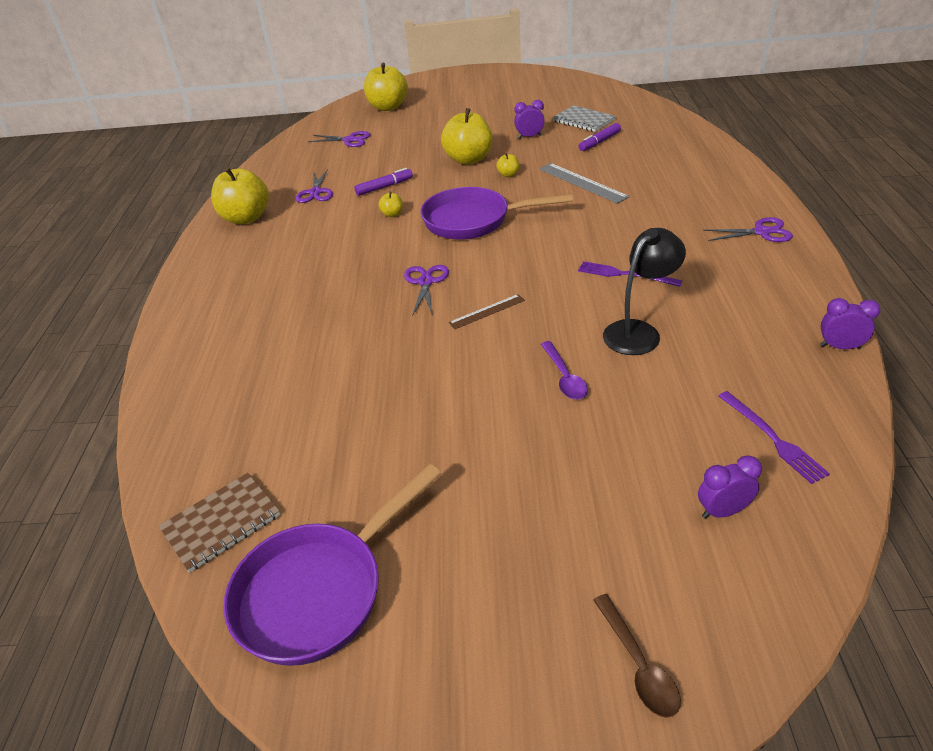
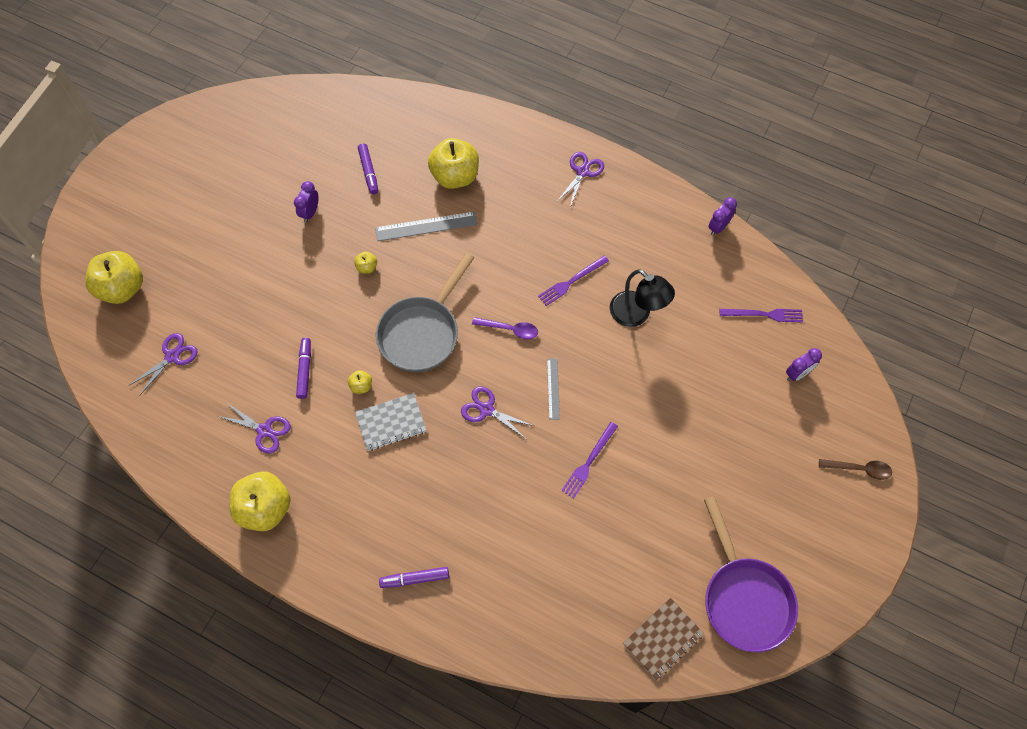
camera: 65 degrees left, 25 degrees up
(217, 311) = (415, 578): none -> purple marker
(221, 523) = (662, 638): brown notebook -> brown notebook turned 60 degrees clockwise
(420, 369) = (589, 462): none -> purple fork
(468, 159) = (311, 280): yellow apple -> yellow apple (455, 176)
(473, 220) = (422, 332): purple pan -> grey pan
(487, 311) = (553, 388): brown ruler -> grey ruler
(564, 377) = (652, 383): purple spoon -> purple spoon (510, 329)
(583, 120) = (317, 156): grey notebook -> grey notebook (391, 422)
(638, 331) = (636, 315): black lamp -> black lamp turned 150 degrees clockwise
(723, 511) = (797, 373): purple clock -> purple clock turned 135 degrees counterclockwise

